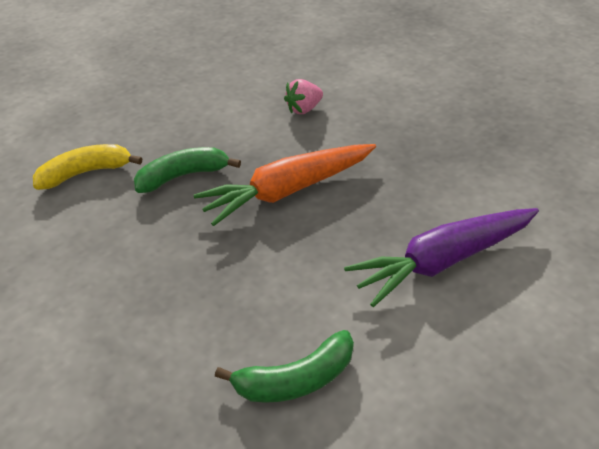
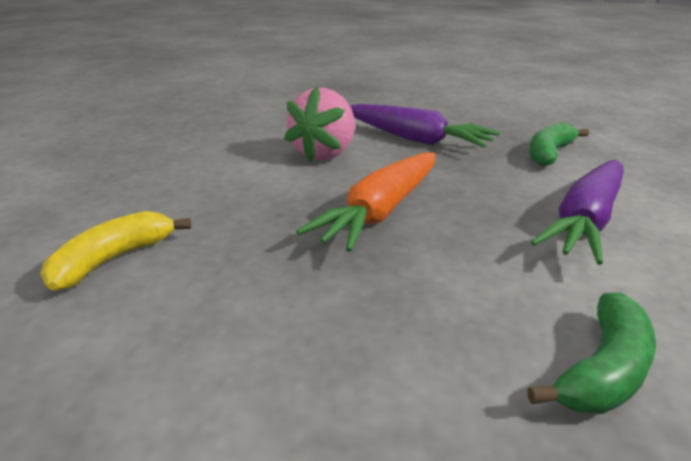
camera: 30 degrees left, 15 degrees down
(183, 176) = (250, 229): green banana -> green banana (549, 153)
(304, 109) = (325, 154): pink strawberry -> pink strawberry, size x1.85
(401, 112) = (414, 139): none -> purple carrot

